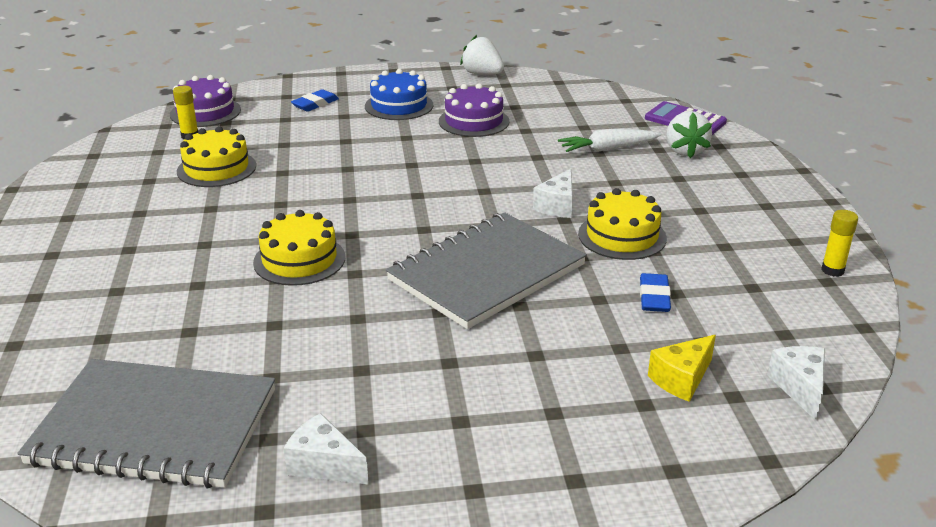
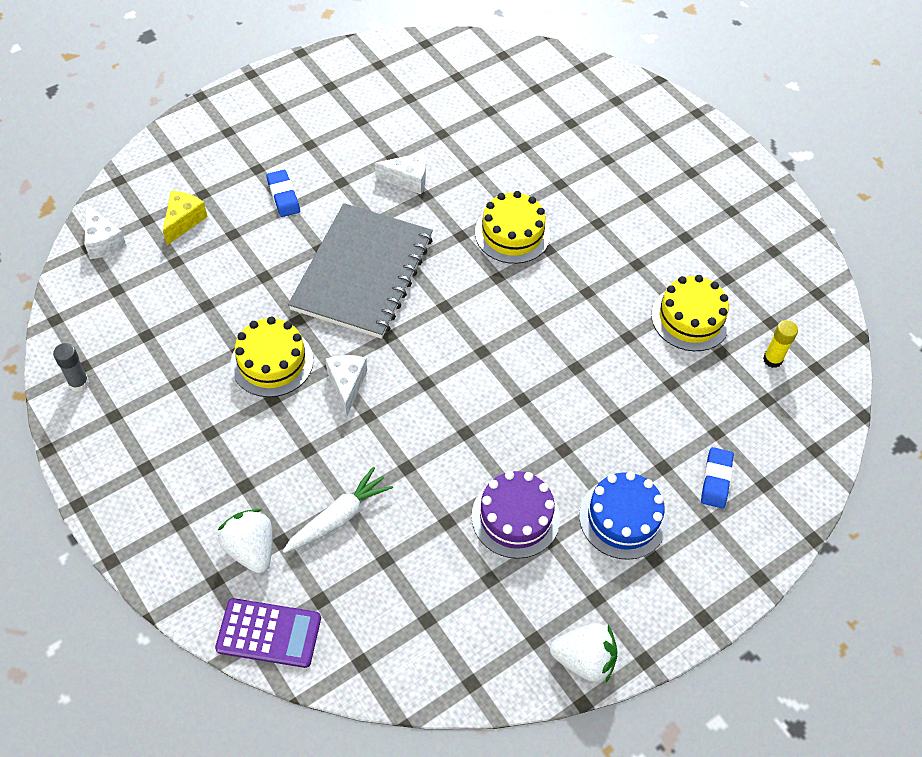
camera: 150 degrees right, 25 degrees up
(155, 427) = (476, 83): grey notebook -> none
(205, 112) = (808, 410): purple cake -> none
(324, 465) = (367, 95): white cheese -> white cheese (408, 180)
(654, 297) = (222, 294): blue eraser -> blue eraser (283, 196)
(832, 270) = (79, 383): yellow glue stick -> grey glue stick

